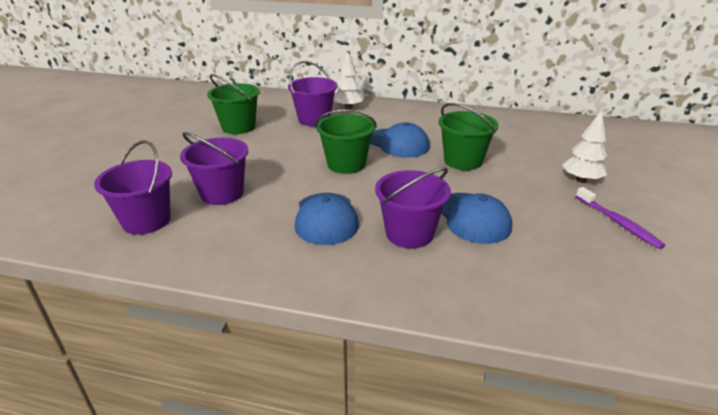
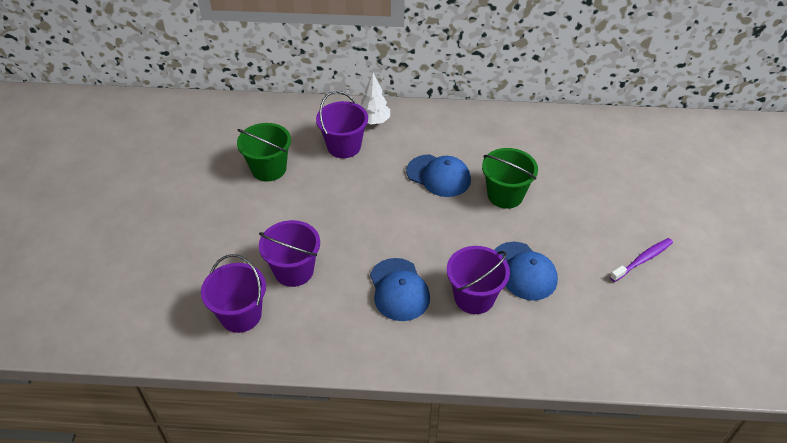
camera: 10 degrees left, 15 degrees up
(346, 164) = (397, 214): green bucket -> none
(581, 180) = (612, 209): white tree -> none
(618, 222) = (642, 260): purple toothbrush -> purple toothbrush turned 90 degrees counterclockwise

